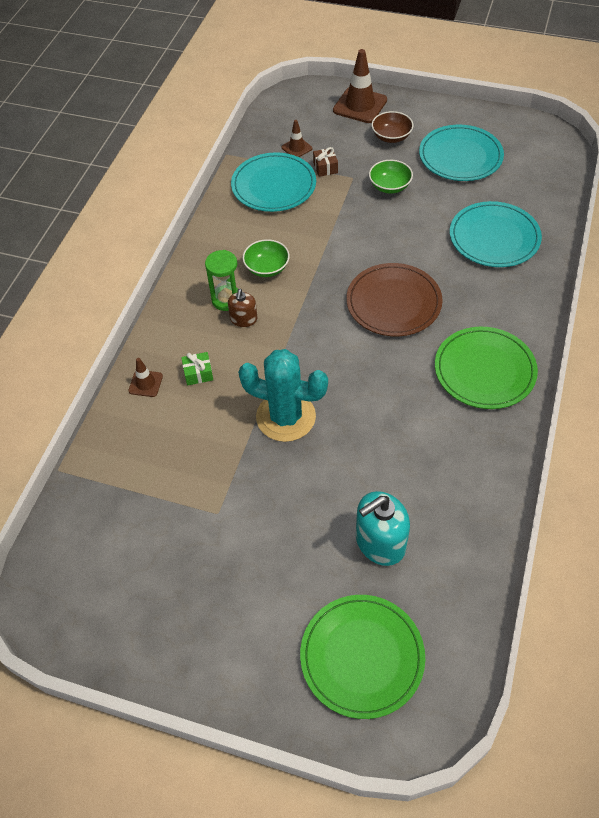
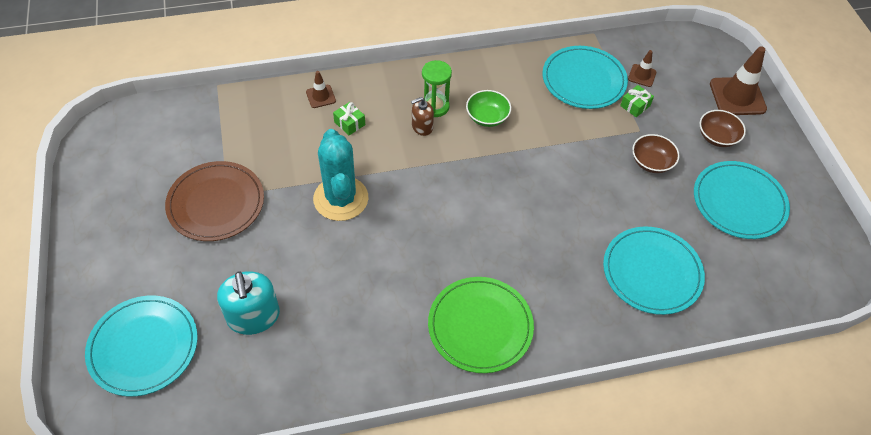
camera: 55 degrees right, 0 degrees up
(325, 167) = (635, 106): brown gift -> green gift
(362, 657) = (143, 347): green plate -> turquoise plate
(380, 542) = (253, 316): turquoise soap dispenser -> turquoise soap dispenser turned 135 degrees counterclockwise
(389, 186) = (651, 162): green bowl -> brown bowl
(393, 302) = (512, 223): brown plate -> brown plate (216, 203)

